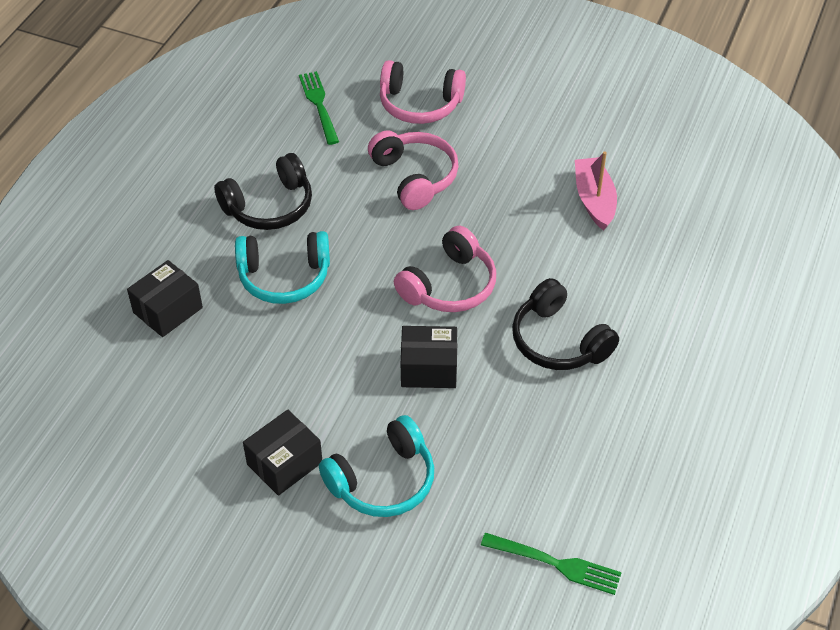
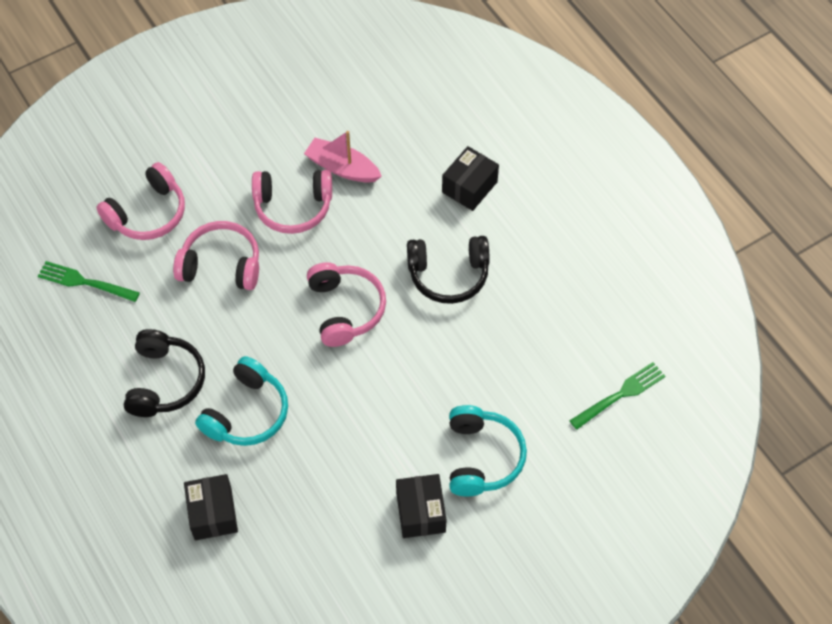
camera: 55 degrees left, 10 degrees up
(428, 368) = (409, 369): black box -> black box (469, 187)
(519, 190) = (293, 207): none -> pink headphones

